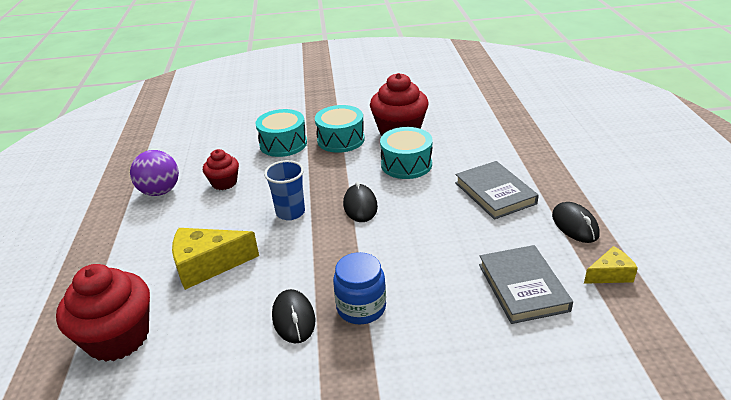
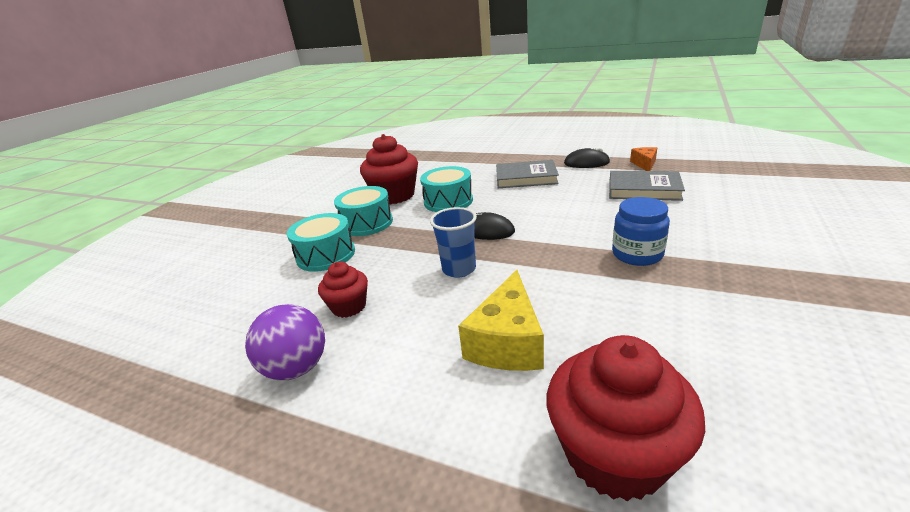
camera: 60 degrees left, 5 degrees down
(293, 318) = (637, 293): black mouse -> none
(610, 274) = (644, 164): yellow cheese -> orange cheese

